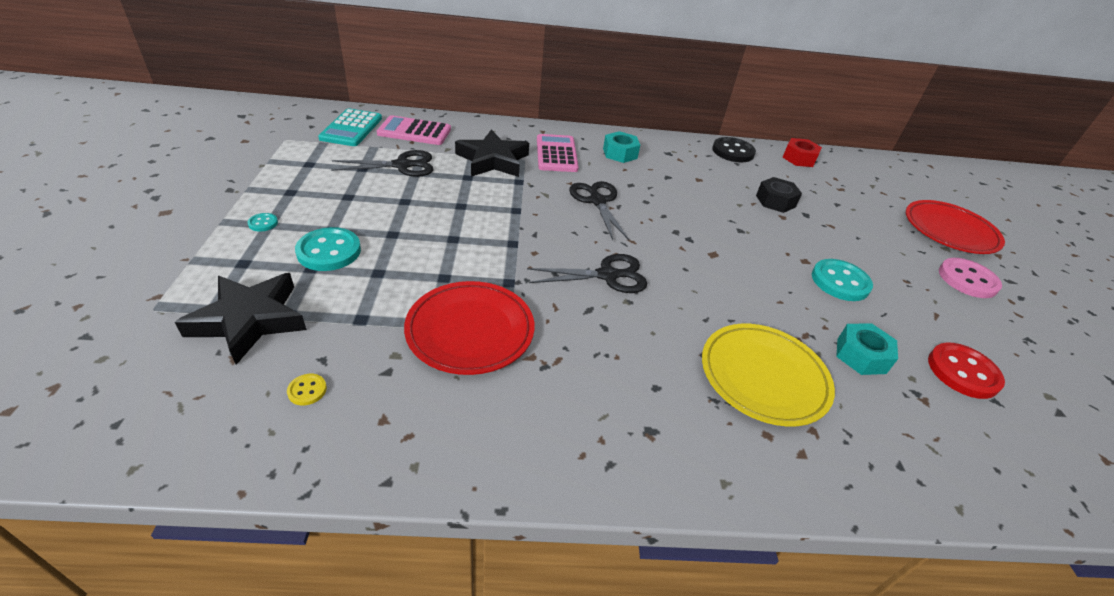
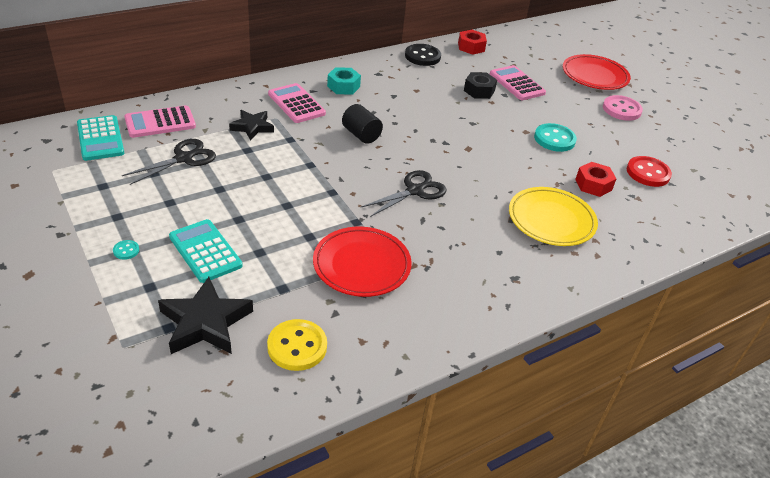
camera: 30 degrees left, 0 degrees up
(307, 390) = (297, 346): yellow button -> yellow button, size x2.15
(329, 251) = (205, 251): turquoise button -> turquoise calculator
(493, 160) = (252, 127): black star -> black star, size x0.64
(597, 201) = (361, 135): black scissors -> black cylinder
(831, 208) = (517, 84): none -> pink calculator
(861, 356) = (593, 185): turquoise nut -> red nut

